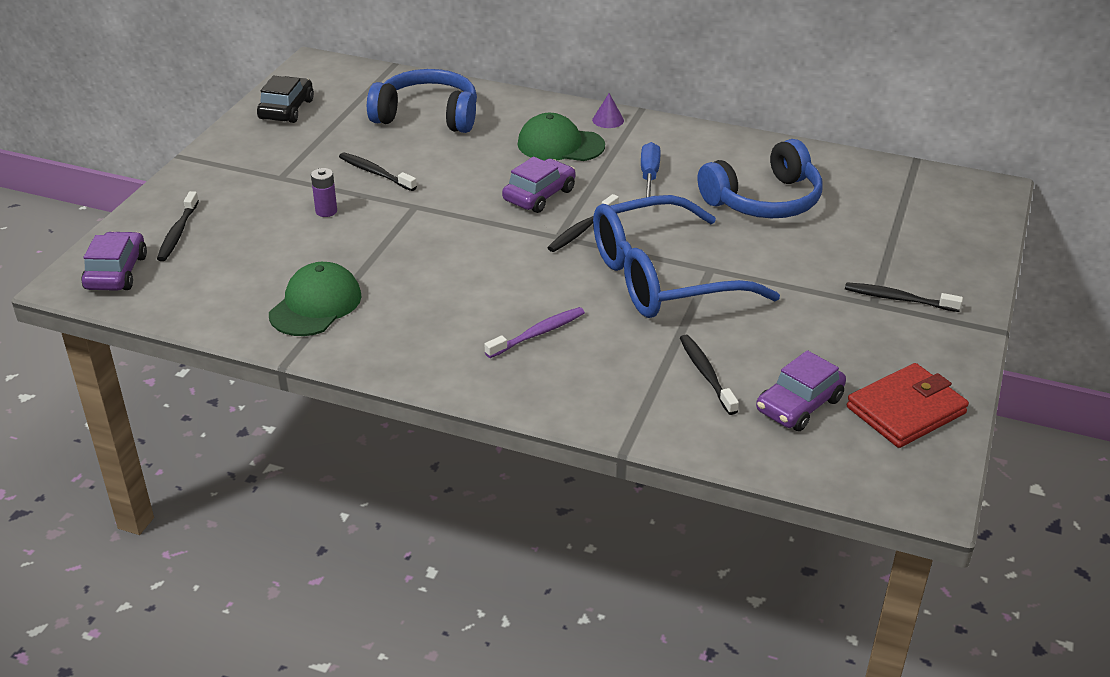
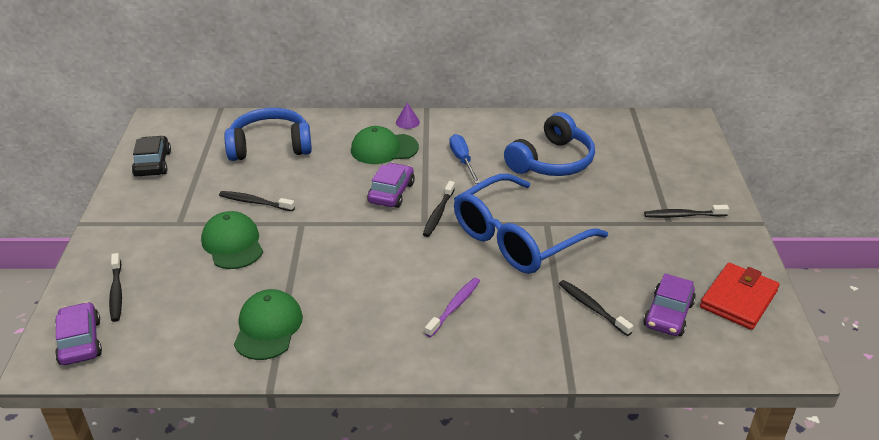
camera: 20 degrees left, 0 degrees up
(326, 211) = (232, 244): purple battery -> green cap

